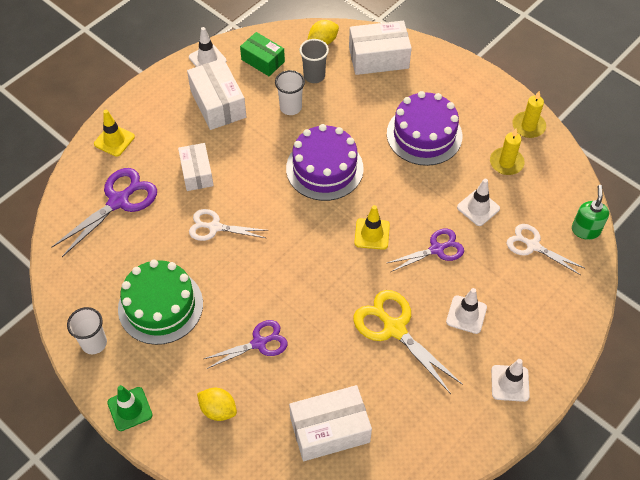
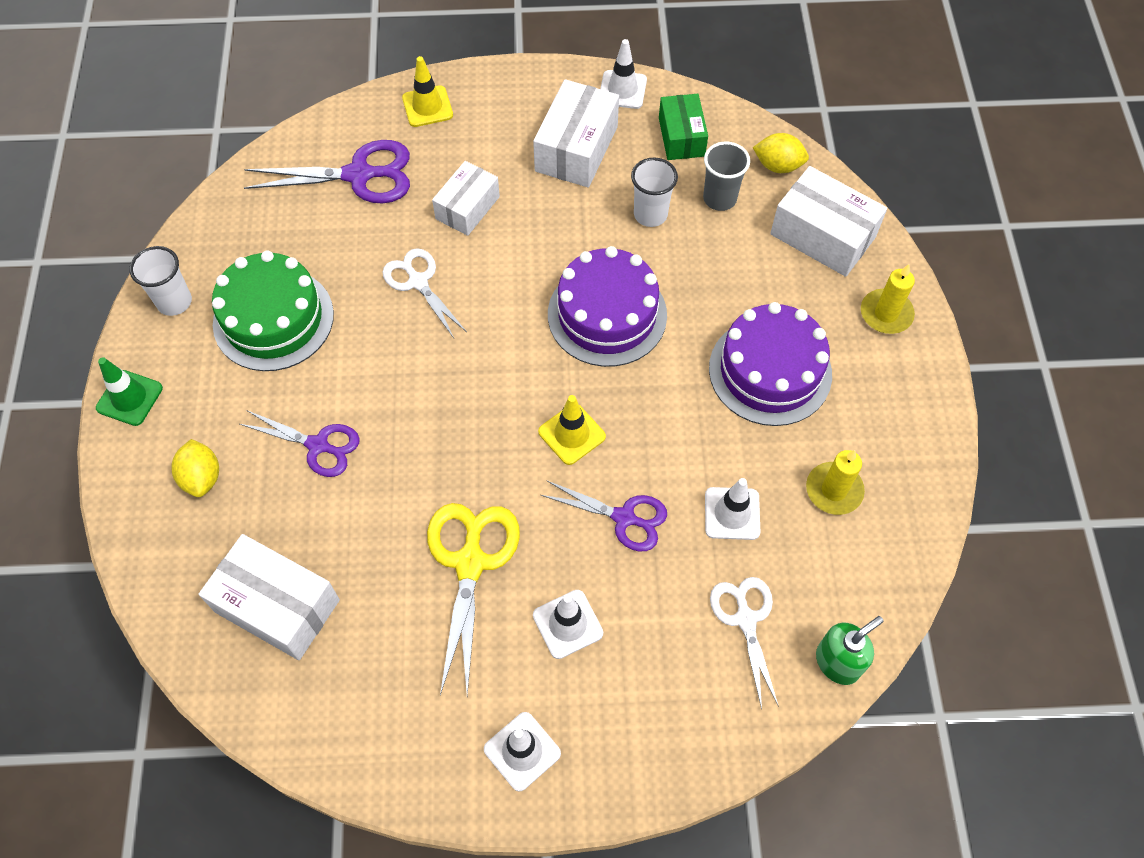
camera: 45 degrees right, 5 degrees up
(528, 126) = (918, 470): yellow candle -> yellow candle (886, 314)

